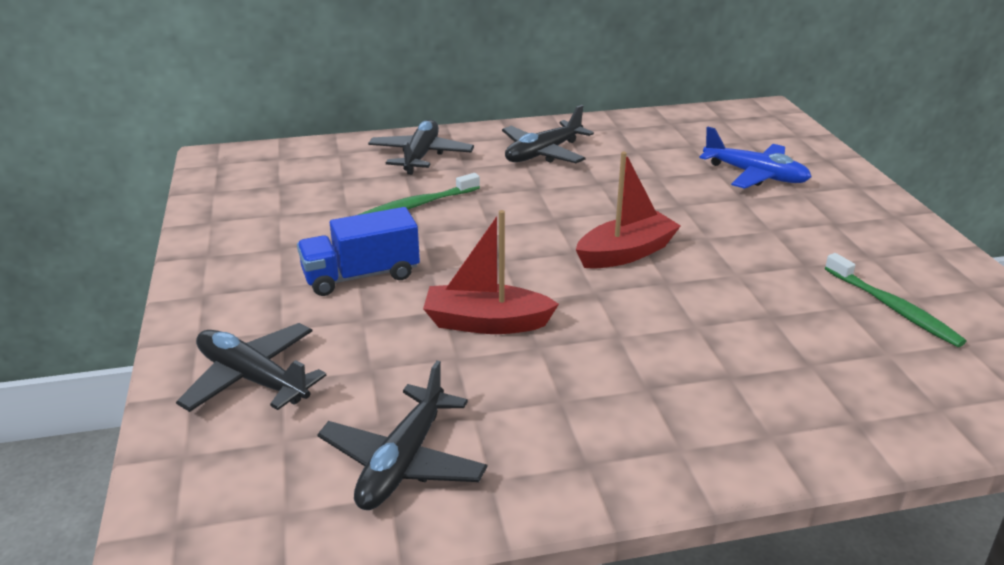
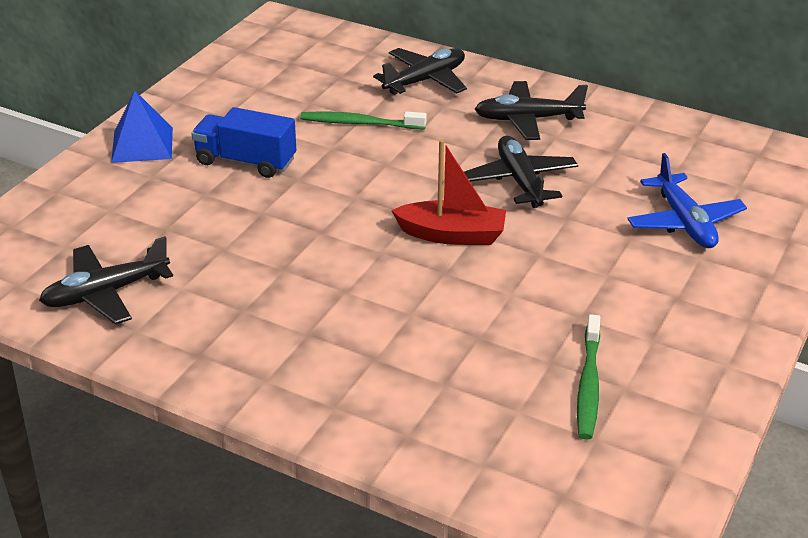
camera: 40 degrees right, 5 degrees up
(228, 306) = (142, 144): none -> blue pyramid
(252, 378) = (96, 199): black plane -> black plane (520, 181)
(486, 323) = (274, 235): red boat -> none

